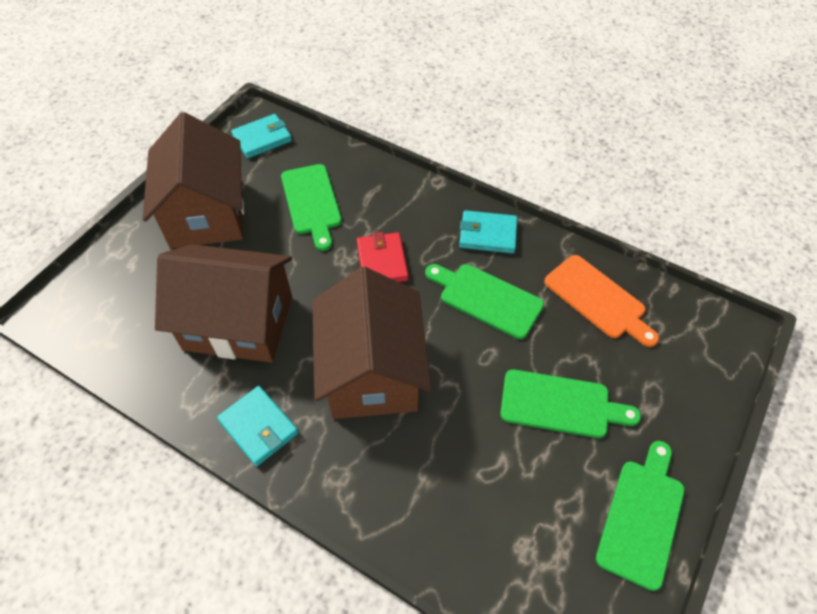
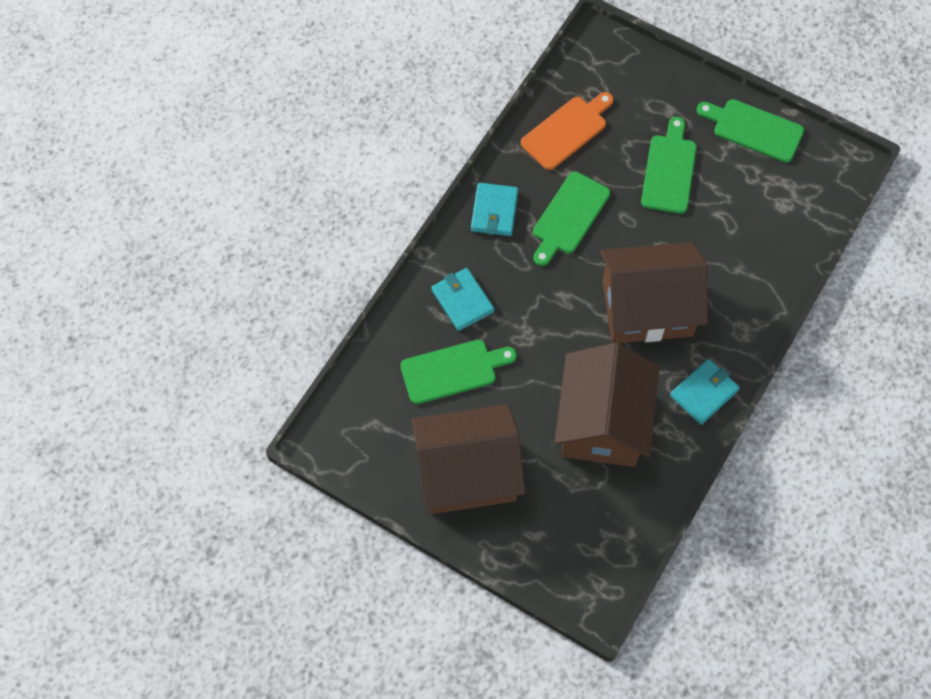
camera: 90 degrees left, 10 degrees up
(262, 138) = (355, 430): turquoise wallet -> turquoise wallet (462, 301)
(382, 261) = (528, 302): red wallet -> none

